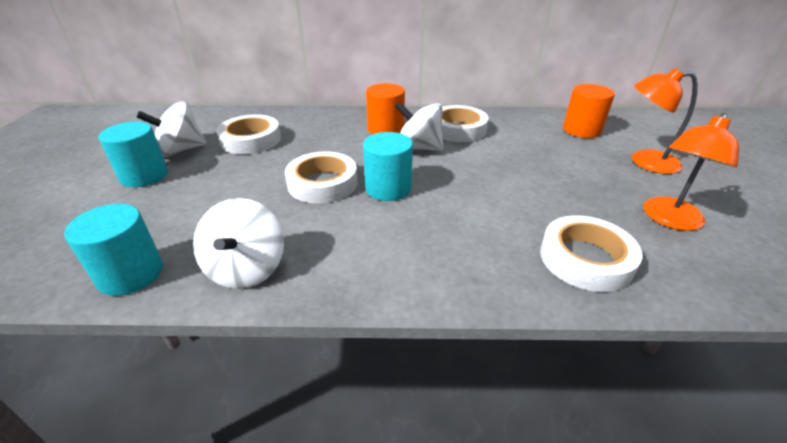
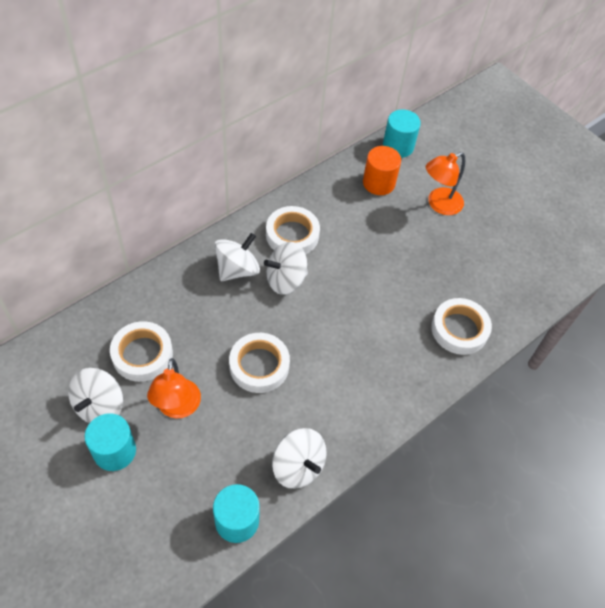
camera: 45 degrees left, 20 degrees up
(385, 129) = (237, 269): orange cylinder -> white spinning top
(388, 188) = (307, 341): turquoise cylinder -> turquoise cylinder (398, 146)
(669, 220) = (480, 264): orange lamp -> orange lamp (177, 408)

